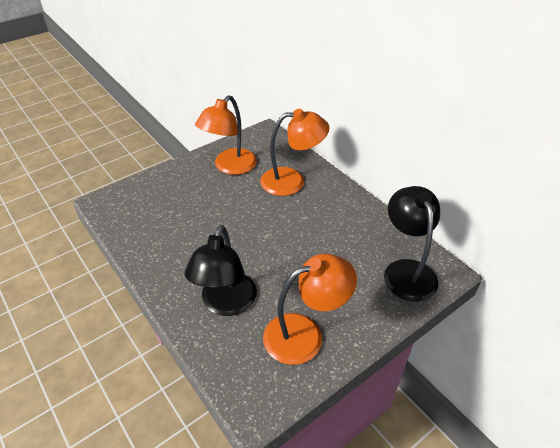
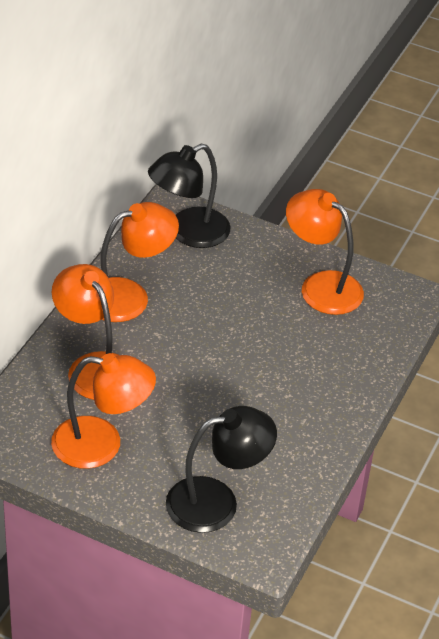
camera: 120 degrees left, 0 degrees up
(226, 304) = (330, 355): black lamp -> black lamp (217, 502)
(348, 215) = (129, 296): none -> orange lamp

